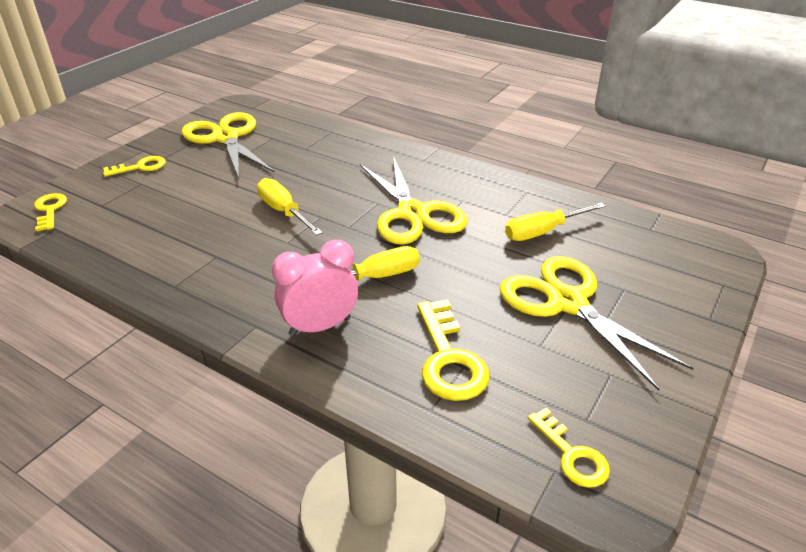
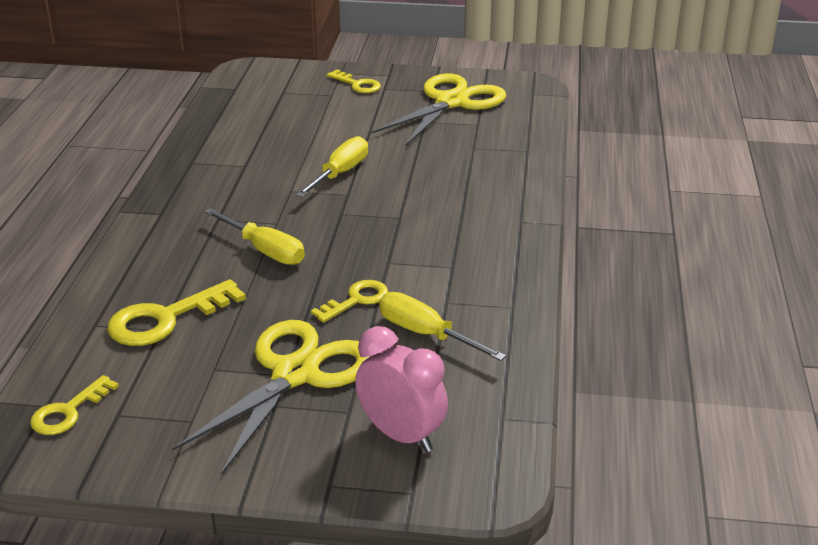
camera: 65 degrees right, 5 degrees down
(50, 210) = (259, 76): yellow key -> yellow key (356, 300)
(320, 326) = (175, 243): pink clock -> pink clock (401, 435)
(412, 213) = (395, 243): yellow scissors -> none

